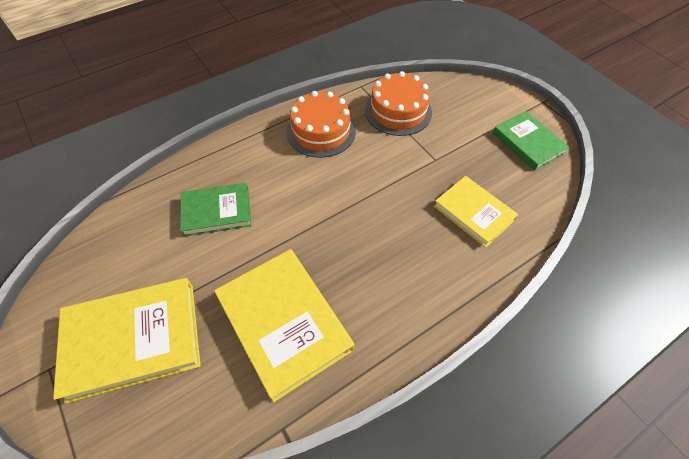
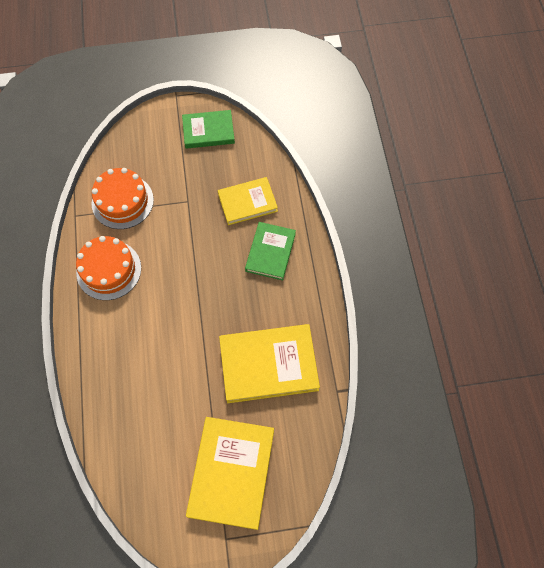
camera: 65 degrees left, 10 degrees up
(217, 211) = (148, 381): green book -> green book (270, 252)

